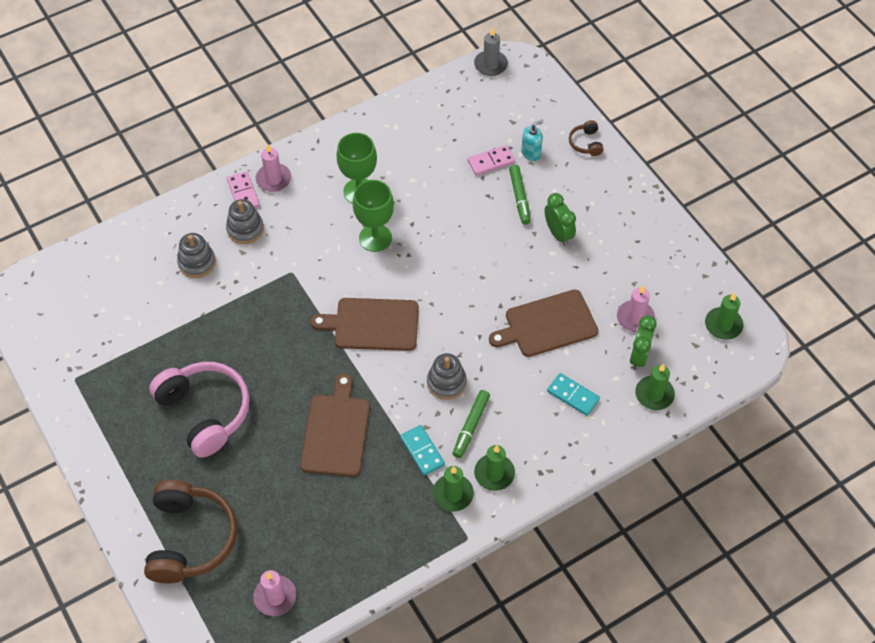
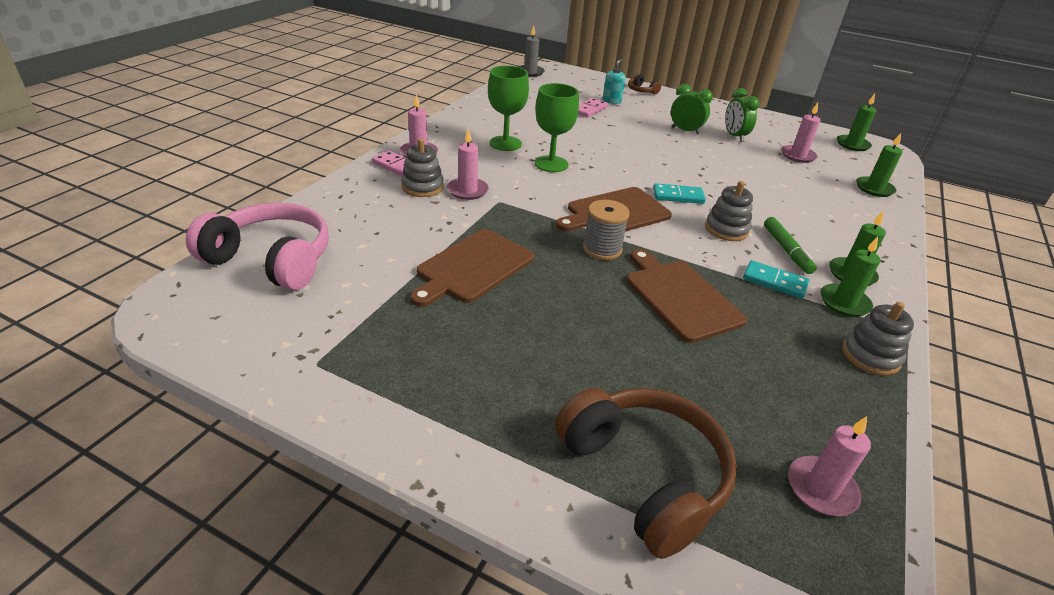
camera: 35 degrees left, 20 degrees down
(197, 262) = (393, 220): grey stacking toy -> grey stacking toy (870, 356)
(205, 412) = (523, 333): pink headphones -> pink headphones (271, 260)
(277, 248) = (467, 190): none -> pink candle
(324, 360) = (602, 249): none -> grey spool
(519, 197) = (633, 121): green marker -> none
(547, 325) = (748, 175): brown cutting board -> brown cutting board (473, 267)
(573, 395) = (826, 206): turquoise domino -> turquoise domino (678, 196)
(638, 356) = (832, 173): green clock -> green clock (734, 136)

